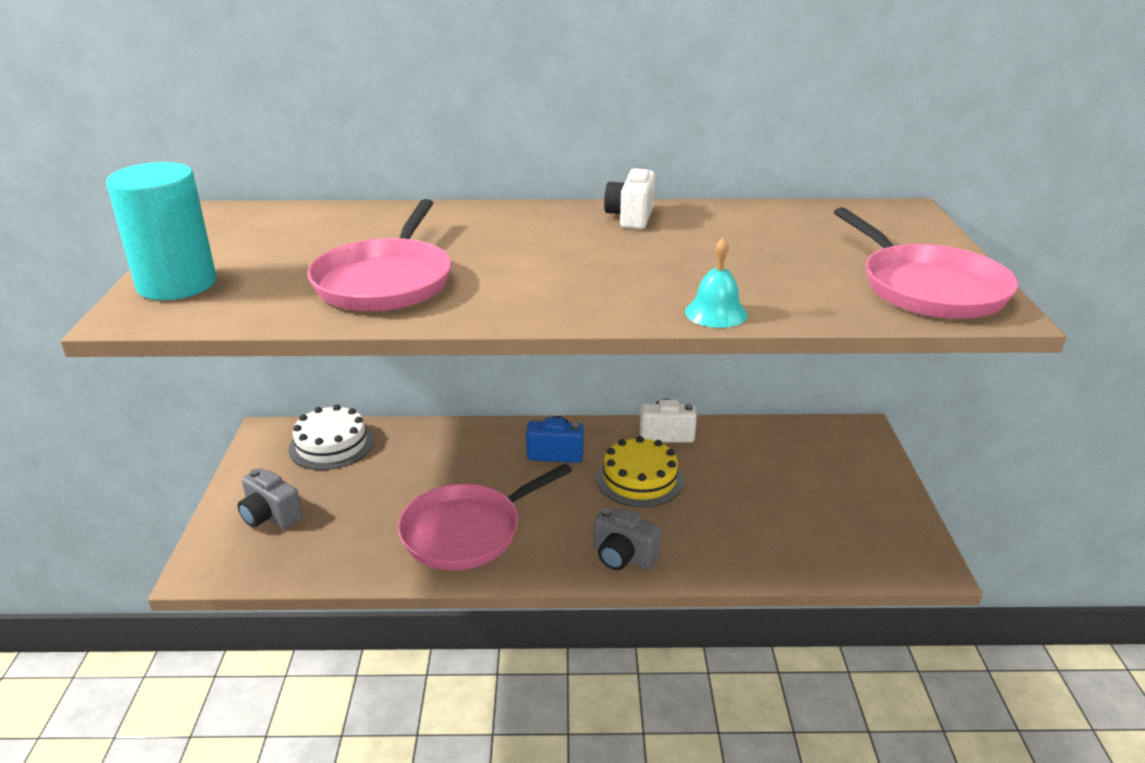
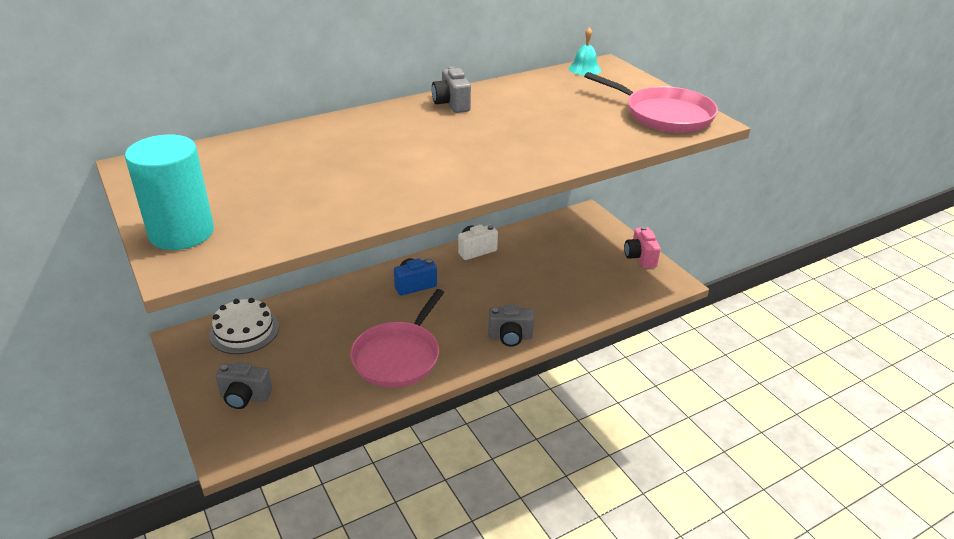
camera: 30 degrees left, 5 degrees up
(385, 281) = (341, 190): pink pan -> none
(630, 217) = (451, 104): white camera -> grey camera
(639, 479) = (482, 285): yellow cake -> none
(716, 313) = (571, 159): turquoise bell -> turquoise bell (584, 69)
(898, 513) = (640, 258): none -> pink camera

